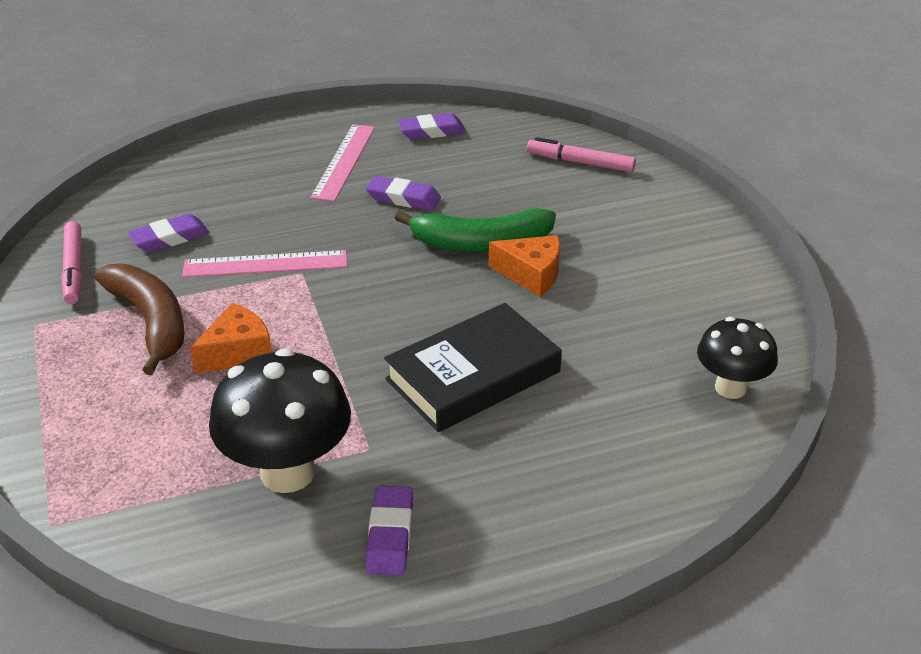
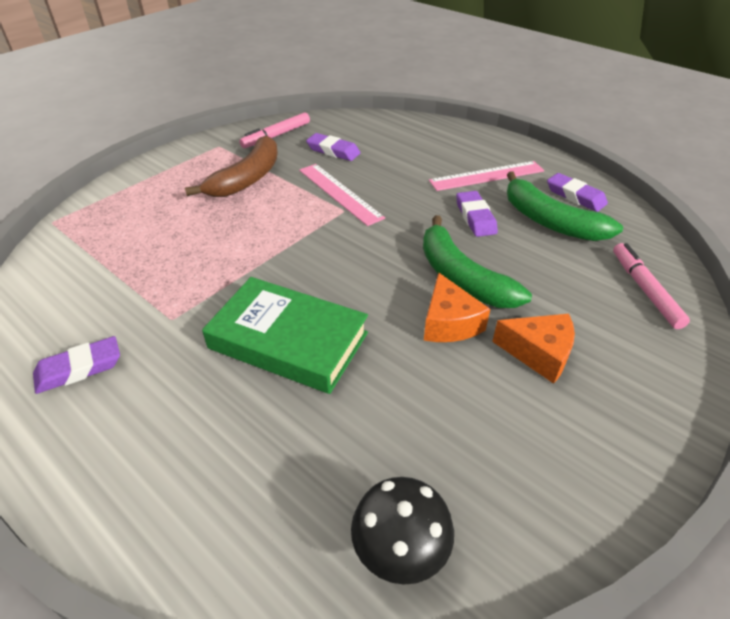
camera: 60 degrees right, 5 degrees up
(238, 352) = (240, 220): orange cheese -> orange cheese (538, 353)
(287, 472) = (129, 290): black mushroom -> none
(452, 162) = (550, 221): none -> green banana
(473, 375) = (288, 340): black book -> green book

